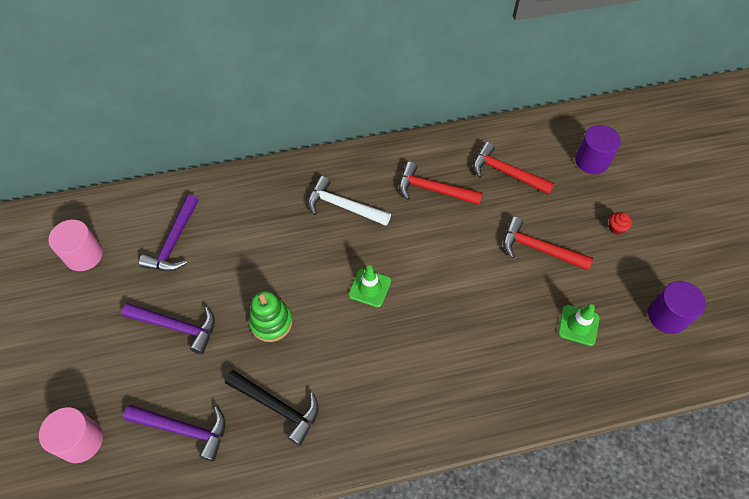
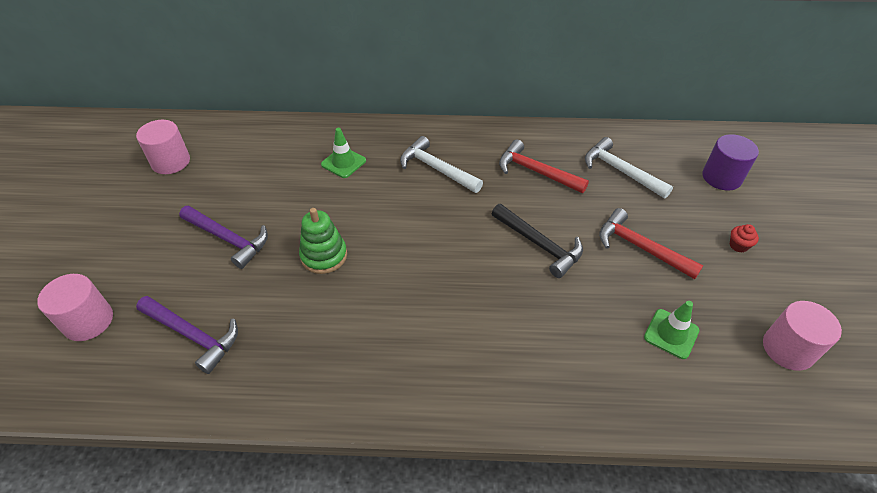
camera: 15 degrees right, 10 degrees down
(174, 242) = (258, 167): purple hammer -> none
(277, 407) = (299, 337): black hammer -> black hammer (539, 245)
(369, 288) = (439, 246): green traffic cone -> green traffic cone (343, 162)
(506, 173) = (620, 171): red hammer -> white hammer
(667, 316) = (788, 349): purple cylinder -> pink cylinder

